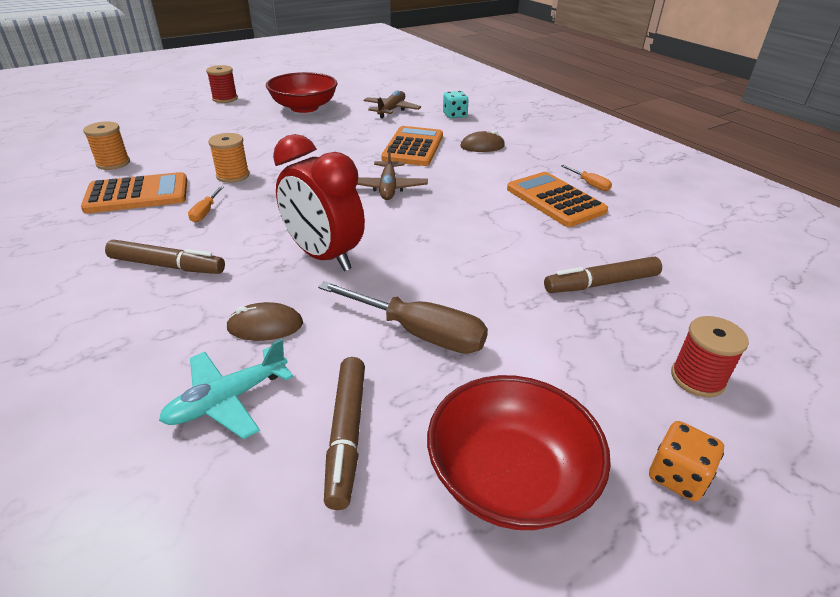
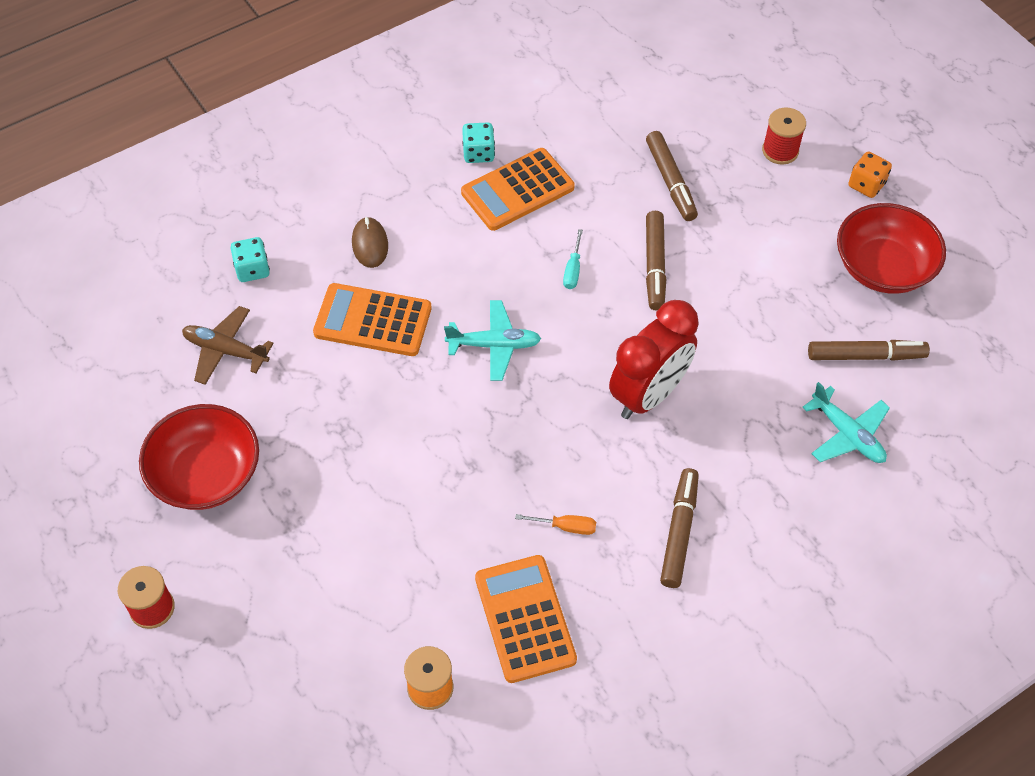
camera: 90 degrees left, 20 degrees up
(233, 175) = (466, 521): orange spool -> none
(265, 326) = (760, 426): brown mouse -> none
(388, 188) = (494, 345): brown plane -> turquoise plane
(420, 333) = (755, 313): brown screwdriver -> none
(469, 223) = (573, 270): none -> turquoise screwdriver
(481, 267) = (654, 265): none -> brown marker
(590, 184) = (478, 153): orange screwdriver -> turquoise dice

